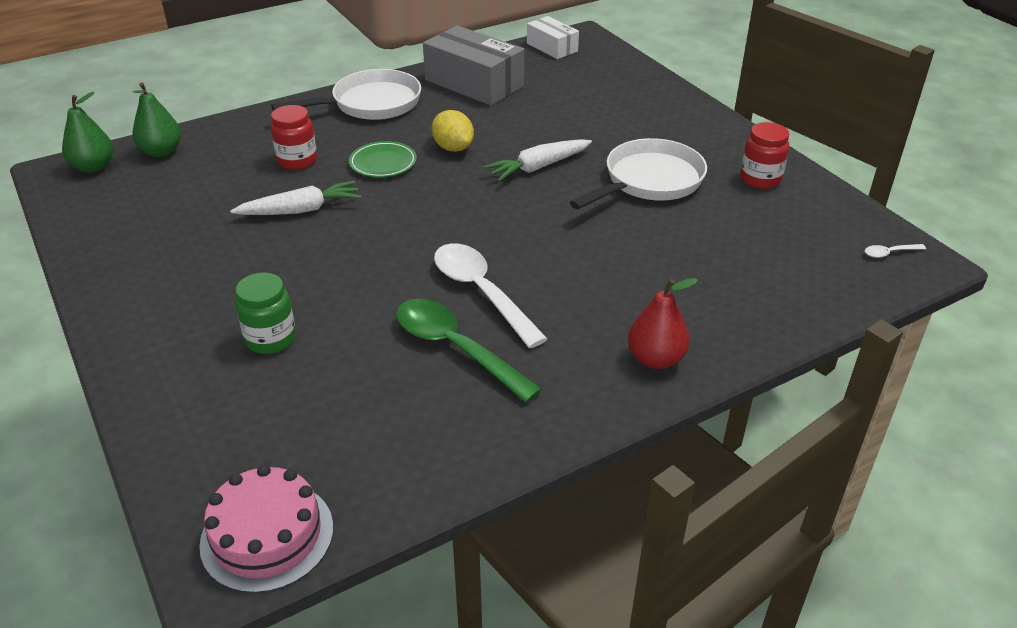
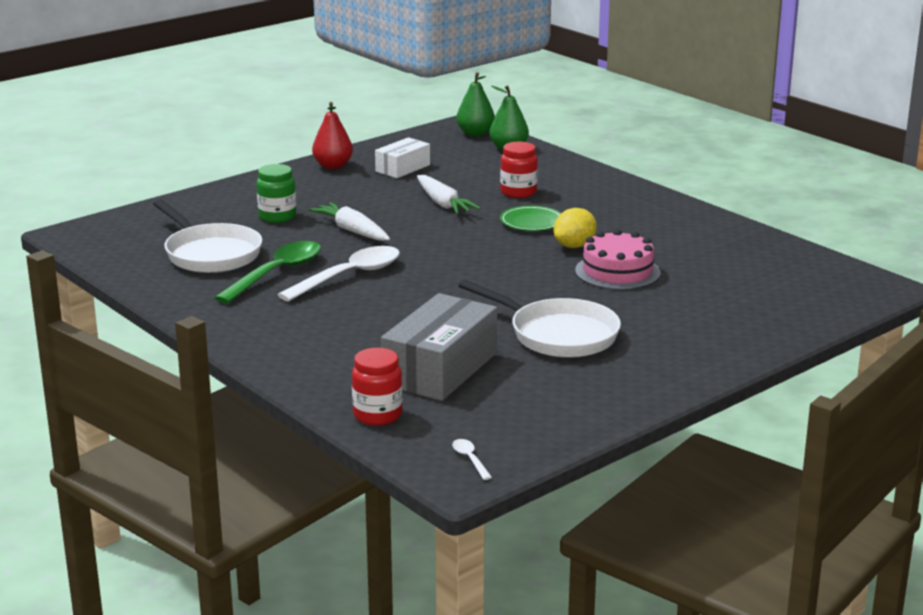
camera: 80 degrees right, 15 degrees down
(267, 535) = (97, 241): pink cake -> pink cake (617, 272)
(370, 104) = (637, 205): white pan -> white pan (210, 254)
(474, 83) = (714, 243): grey box -> grey box (440, 369)
(538, 167) = (558, 283): white carrot -> white carrot (352, 231)
(552, 47) = (836, 273): white box -> white box (402, 168)
(655, 359) = (275, 345): red pear -> red pear (333, 166)
(760, 179) = (591, 392): red jar -> red jar (377, 415)

